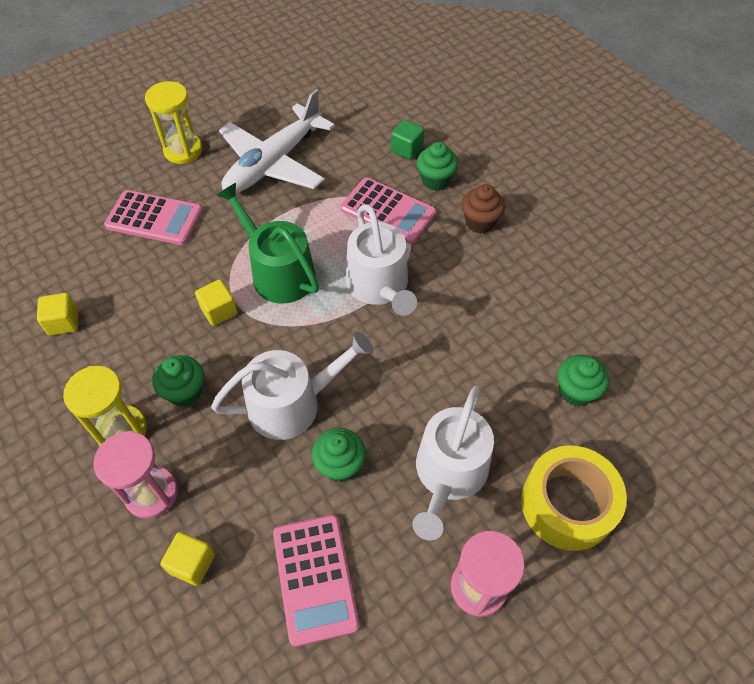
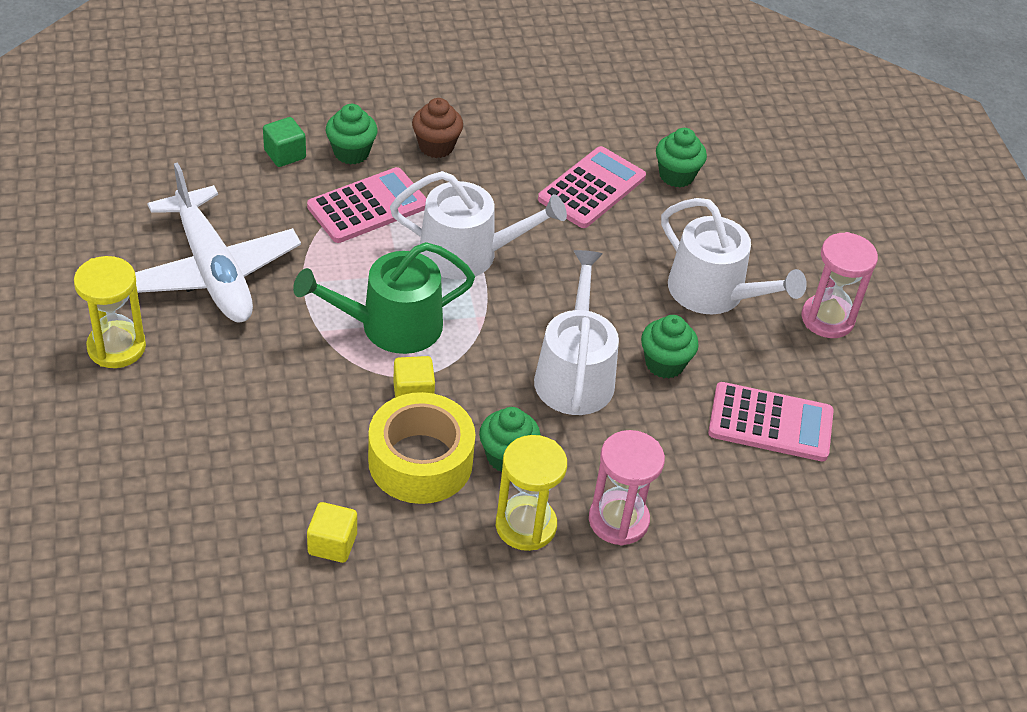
camera: 70 degrees left, 10 degrees down
(154, 218) = (220, 410): pink calculator -> pink calculator (591, 188)
(192, 563) = (713, 509): yellow cube -> none
(567, 504) = (780, 232): yellow tape -> yellow tape (420, 461)

